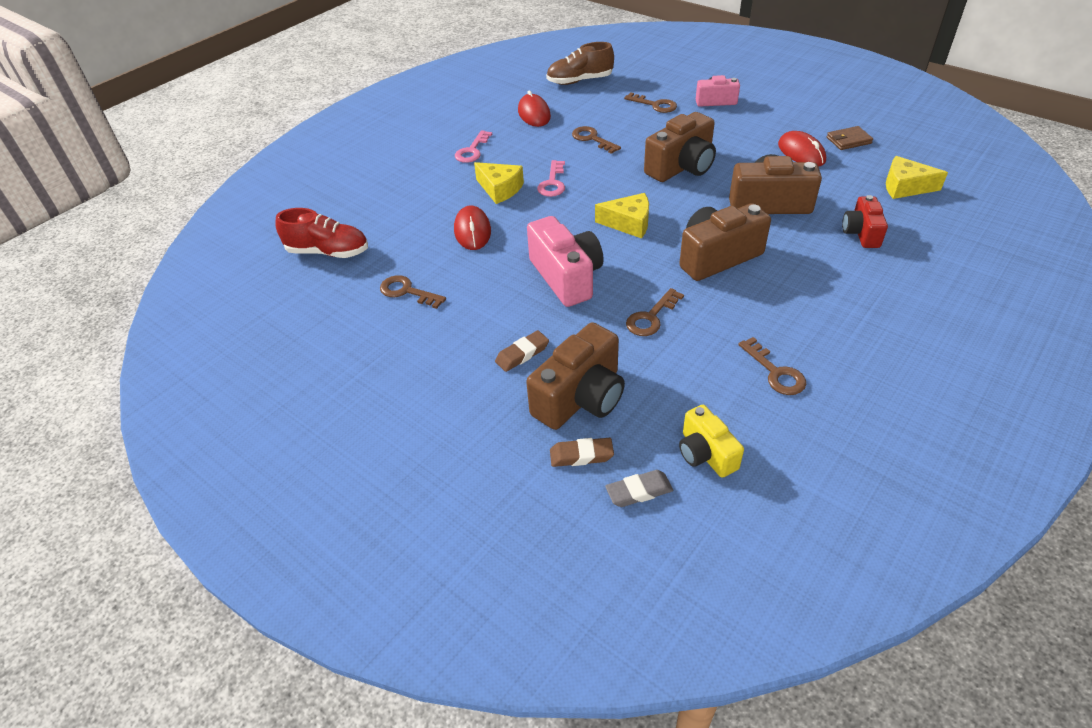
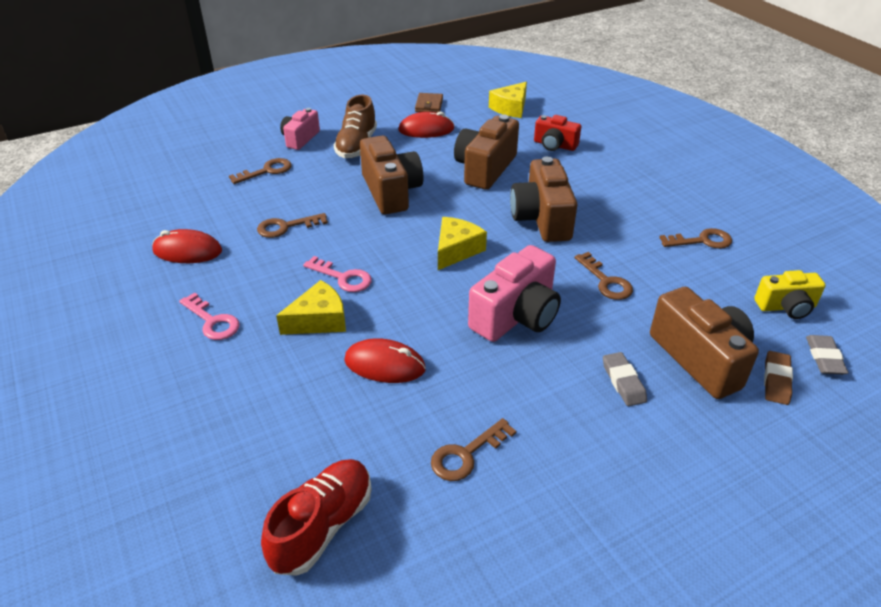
camera: 70 degrees left, 5 degrees down
(522, 354) = (623, 382): brown eraser -> grey eraser
(566, 277) = (516, 316): pink camera -> pink camera turned 135 degrees clockwise
(579, 81) = (158, 200): brown shoe -> brown shoe (357, 146)

